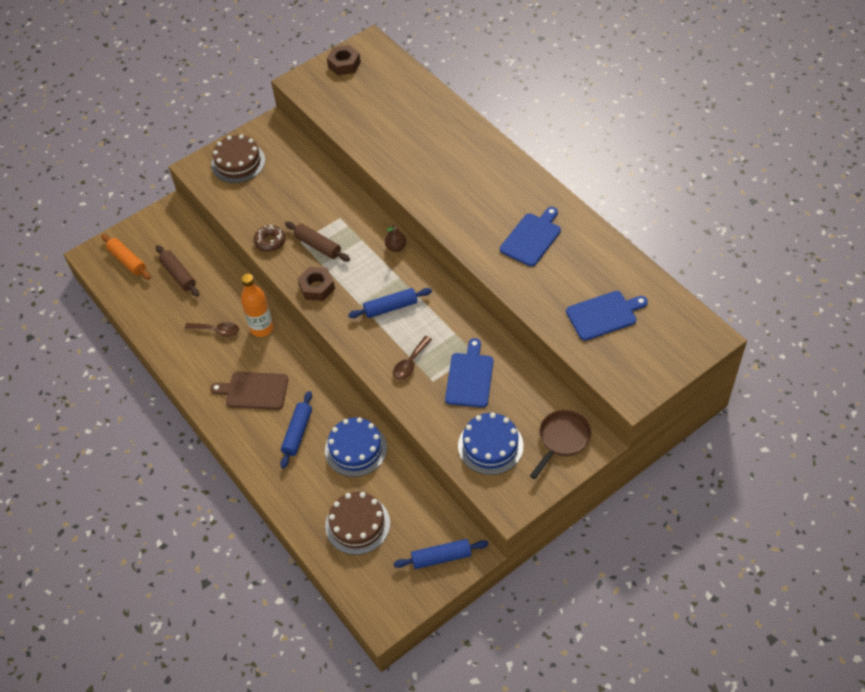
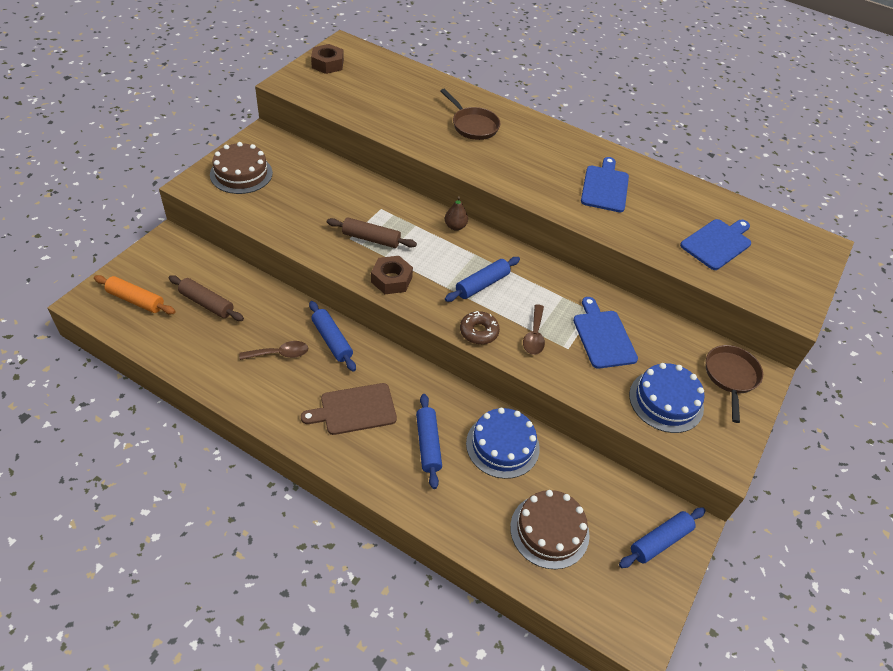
camera: 30 degrees left, 5 degrees down
(262, 328) = (332, 340): orange bottle -> blue rolling pin
(270, 241) = (315, 243): brown donut -> brown donut (479, 332)
(444, 152) = (473, 125): none -> brown pan

